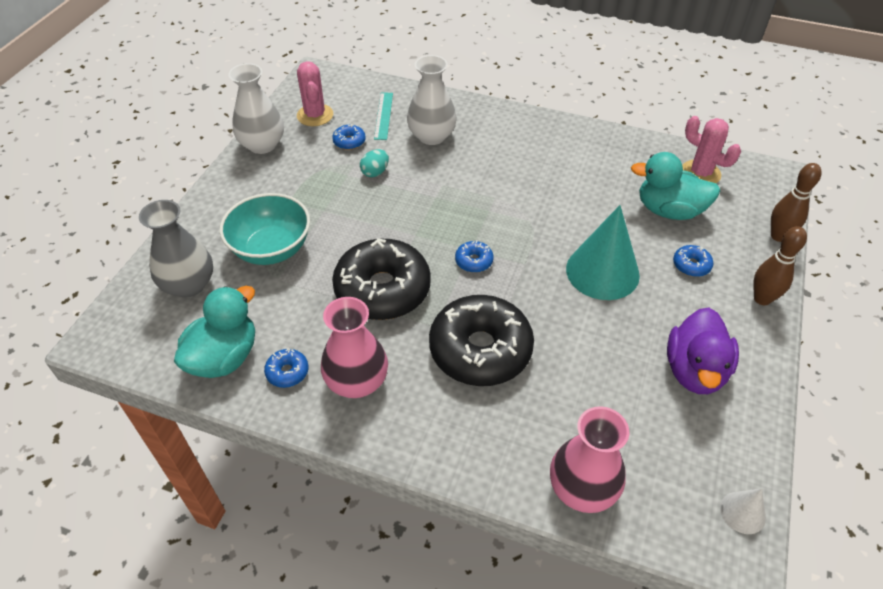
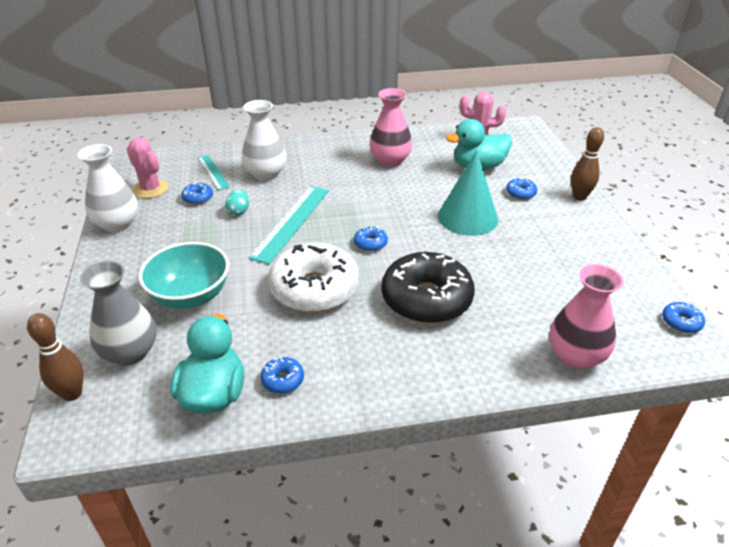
camera: 30 degrees left, 10 degrees down
(357, 381) = (349, 361): pink vase -> pink vase (390, 161)
(382, 289) = (314, 288): black donut -> white donut
(415, 204) = (291, 222): none -> turquoise ruler
(694, 371) = (578, 253): purple duck -> none
(742, 512) = (681, 322): white cone -> blue donut
(778, 236) = (556, 159): brown bowling pin -> brown bowling pin (72, 394)

